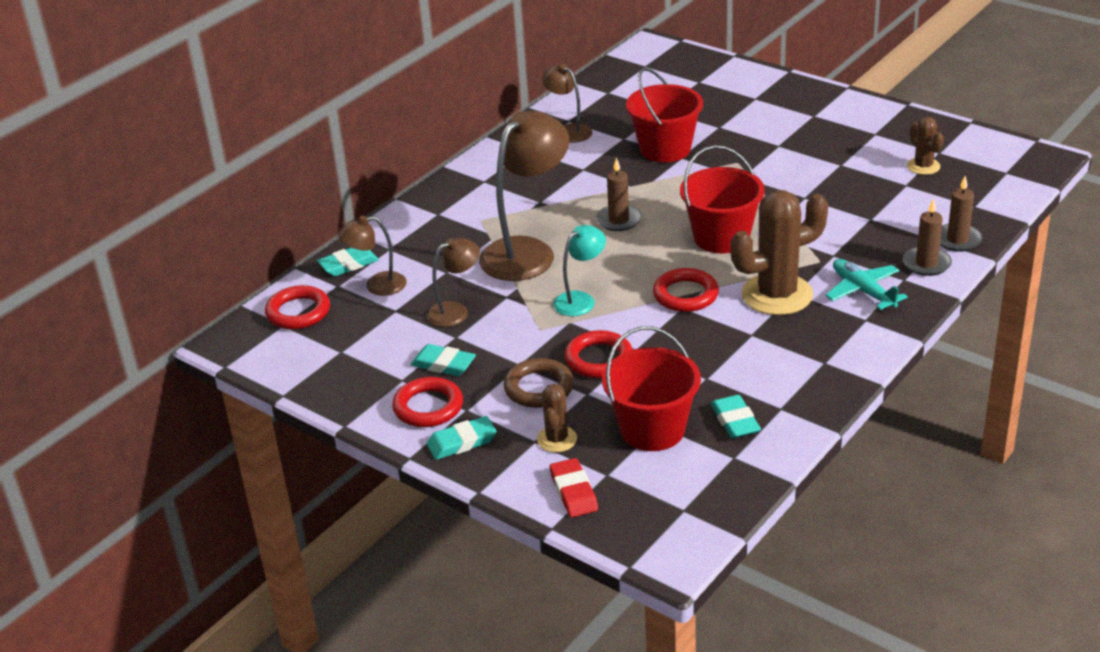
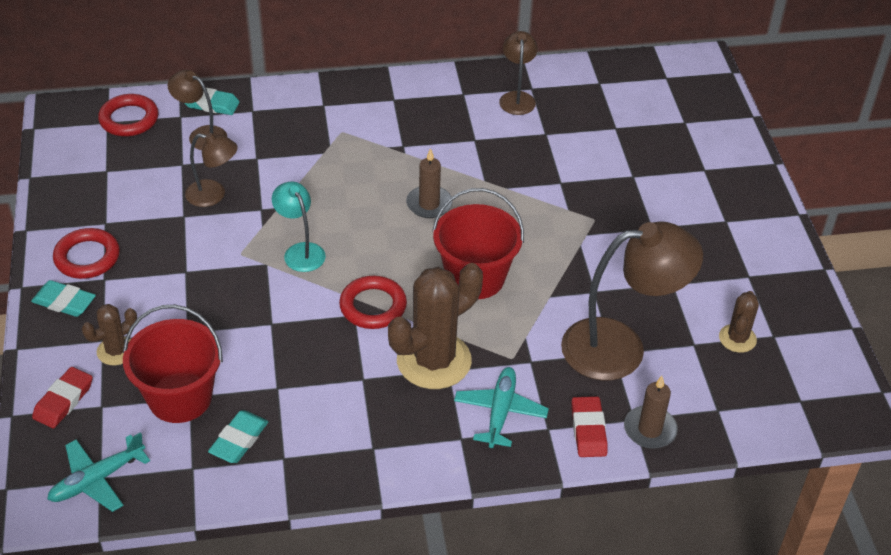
camera: 40 degrees right, 10 degrees up
(443, 364) = (144, 231): turquoise eraser -> none
(527, 251) = (330, 182): brown lamp -> brown lamp (620, 347)
(539, 388) = (167, 300): brown ring -> none
(580, 300) = (300, 251): turquoise lamp -> turquoise lamp turned 120 degrees counterclockwise
(598, 359) = (236, 310): red ring -> none
(665, 149) = (560, 166): red bucket -> none
(683, 512) = (97, 479): none -> turquoise plane
(777, 295) = (434, 361): brown cactus -> brown cactus turned 60 degrees counterclockwise
(926, 264) = (588, 430): brown candle -> red eraser

